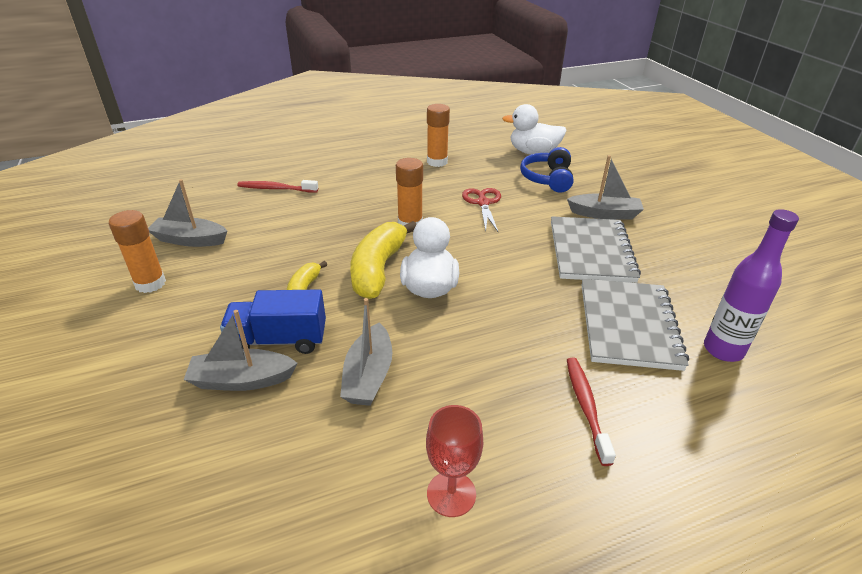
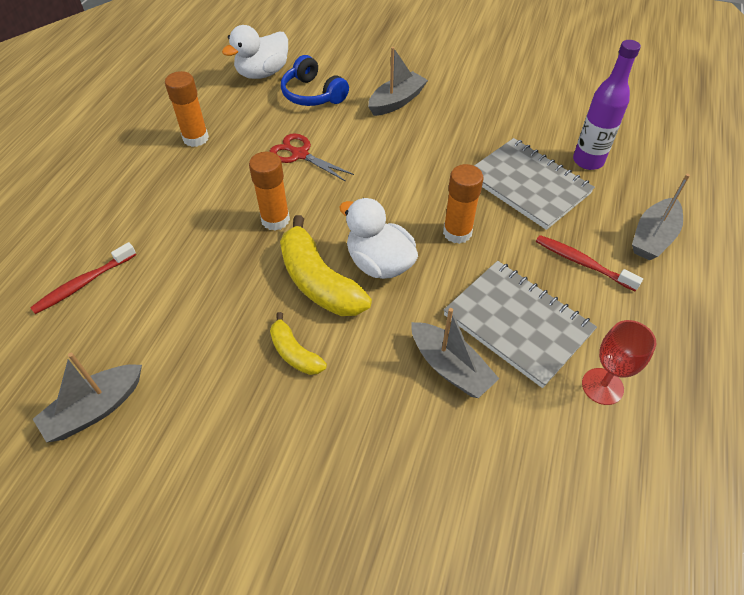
camera: 50 degrees left, 15 degrees up
(150, 284) = (143, 482): orange glue stick -> orange glue stick (457, 232)
(242, 380) = (377, 463): grey boat -> grey boat (653, 237)
(278, 340) = (348, 408): blue truck -> none
(590, 252) = (433, 143): grey notebook -> grey notebook (517, 324)

